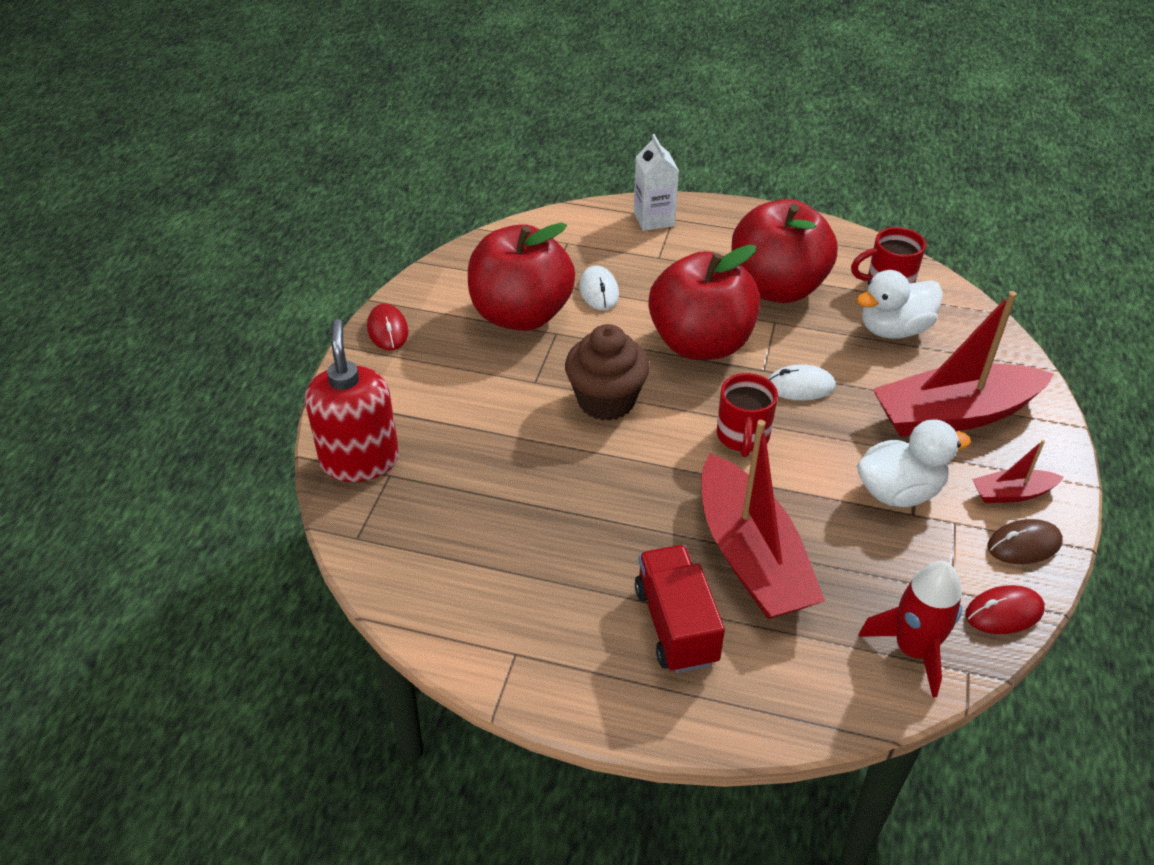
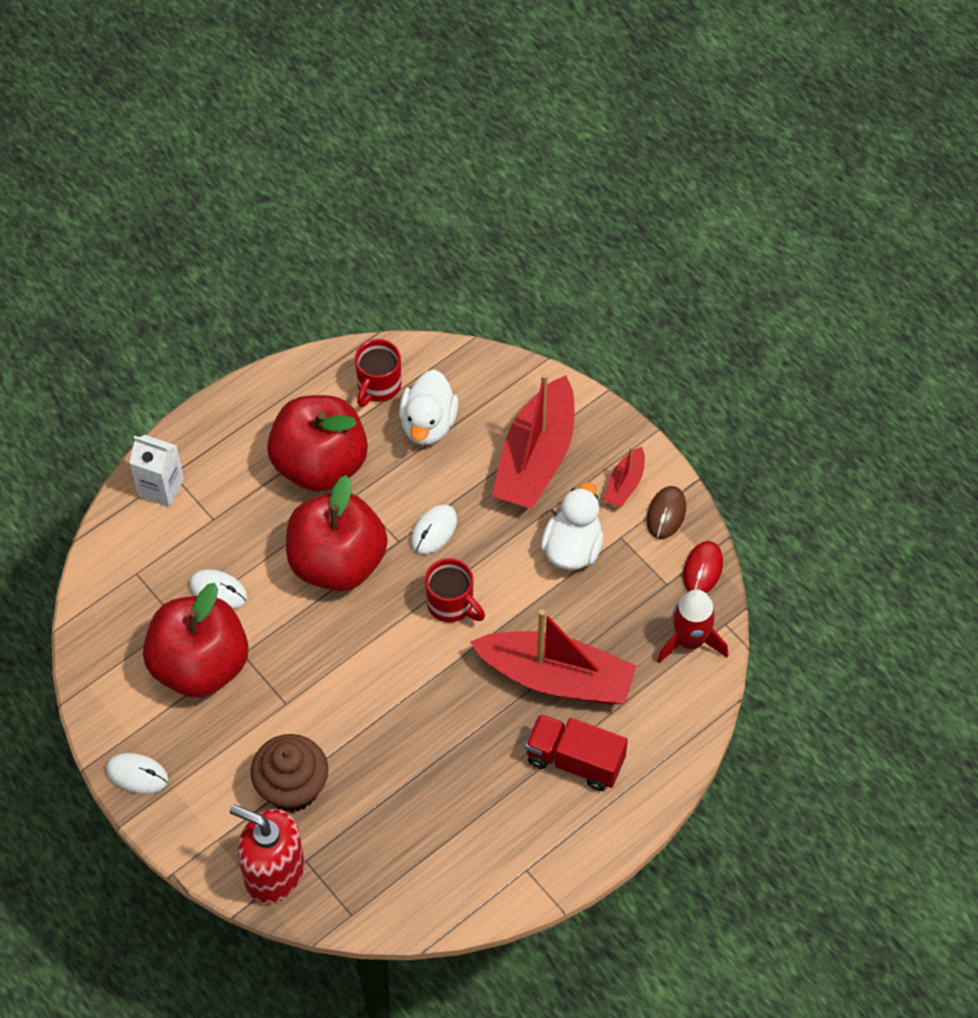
camera: 55 degrees left, 15 degrees up
(387, 330) = (137, 774): red mouse -> white mouse
(606, 400) = (345, 668): brown cupcake -> brown cupcake (292, 788)

